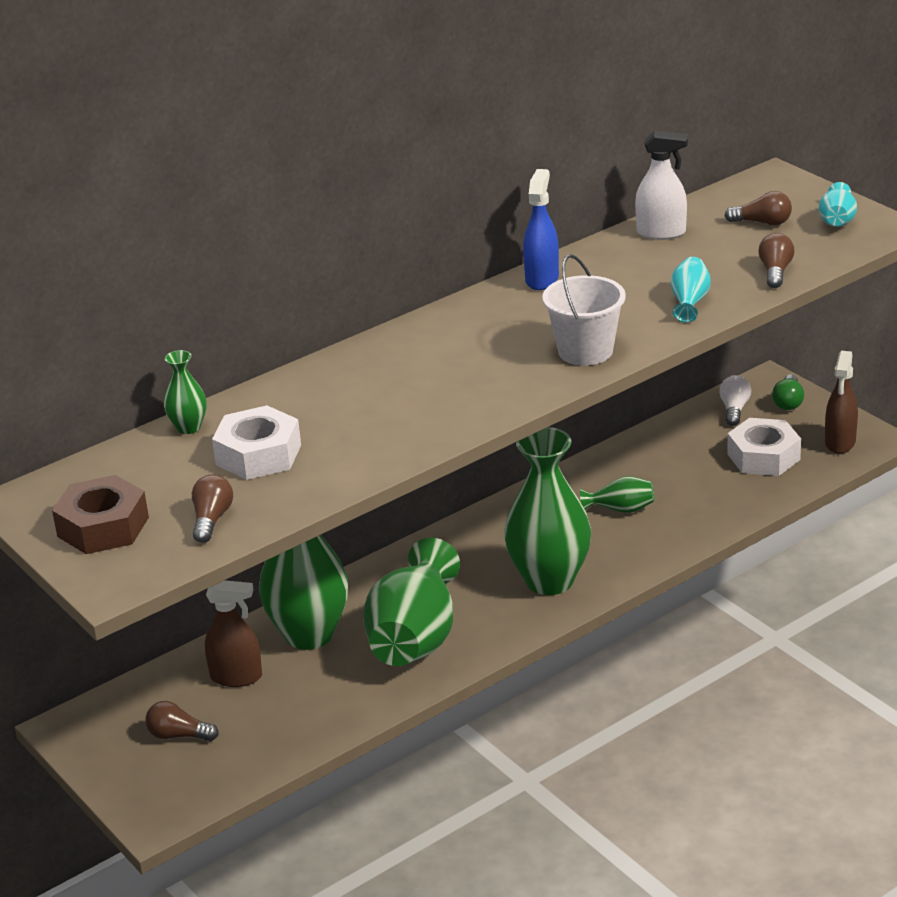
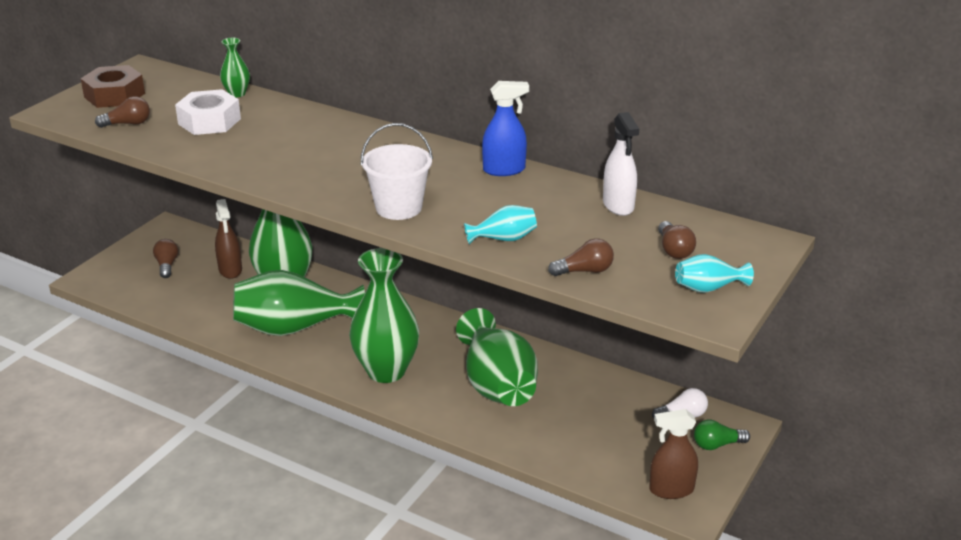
camera: 65 degrees right, 0 degrees up
(621, 509) = (497, 385): green vase -> green vase, size x2.23
(763, 457) = (618, 447): white nut -> none

